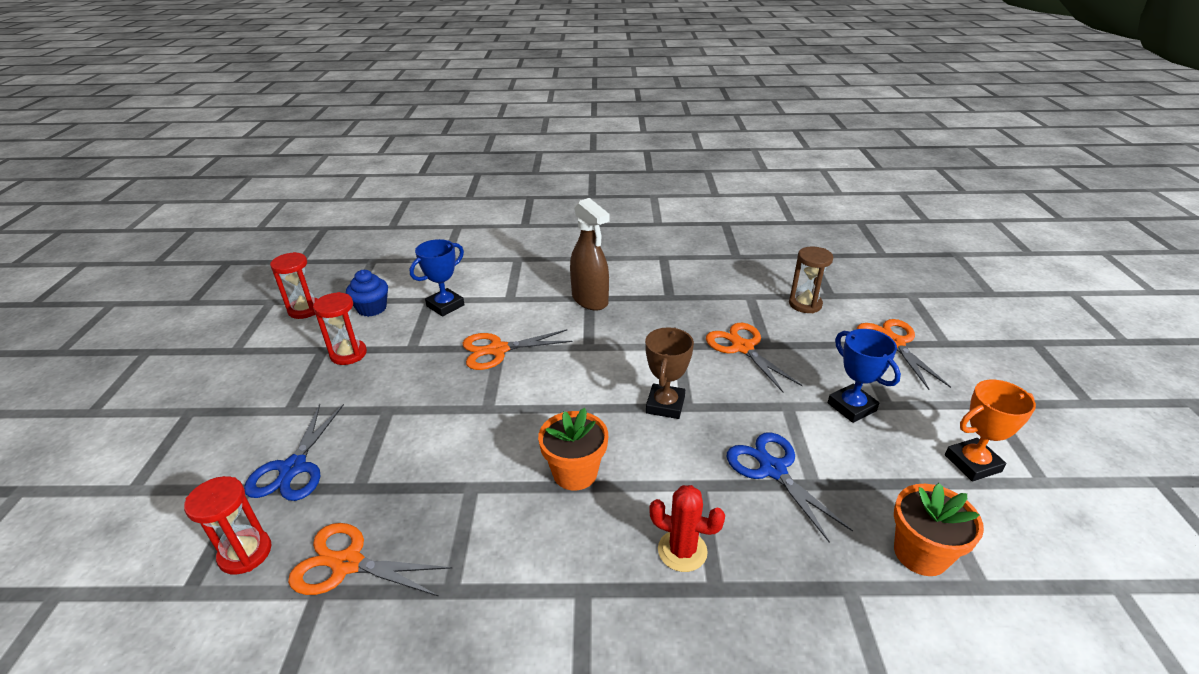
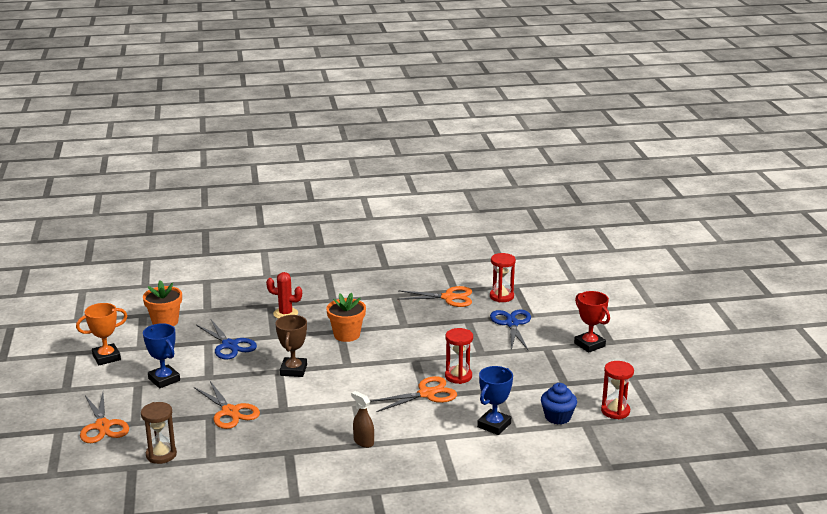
camera: 170 degrees right, 10 degrees down
(224, 409) = (589, 345): none -> red trophy
(348, 354) = (541, 381): red hourglass -> red hourglass (458, 376)
(590, 300) = (363, 442): brown spray bottle -> brown spray bottle, size x0.56

